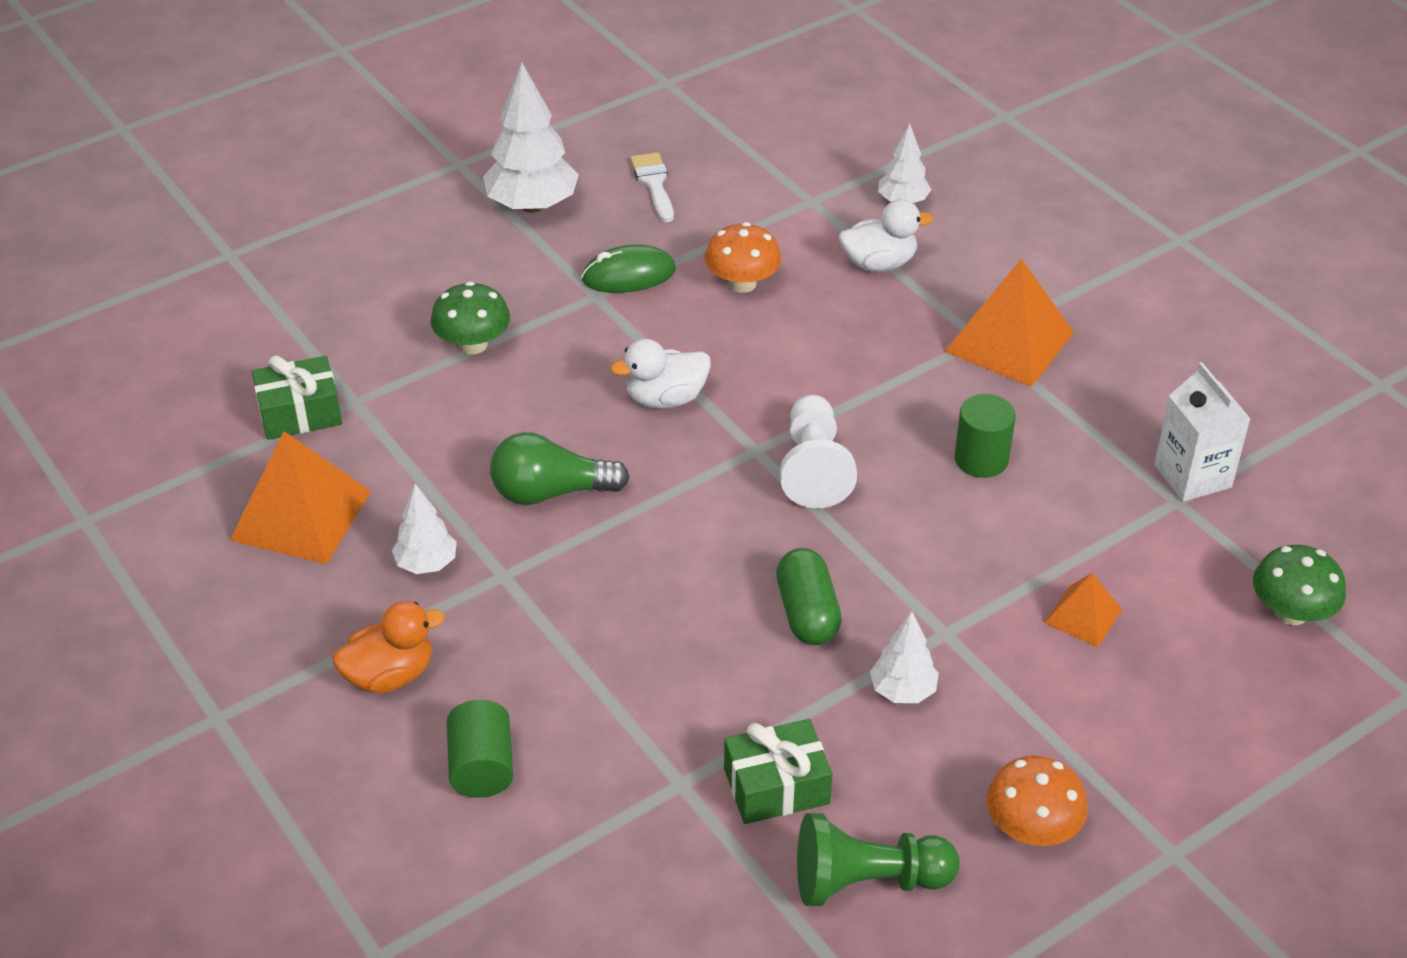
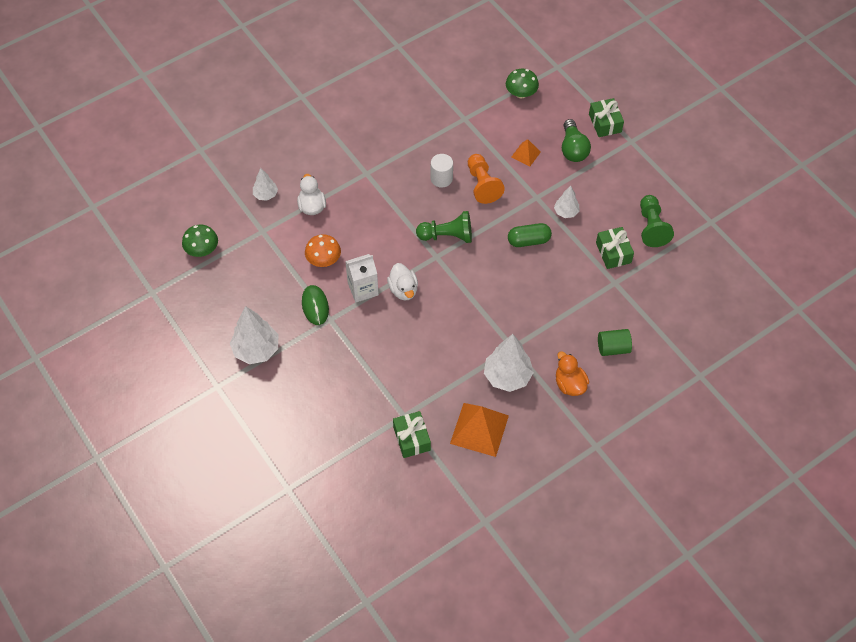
camera: 90 degrees left, 15 degrees up
(426, 564) = (507, 376): white tree -> white tree, size x1.78
(473, 344) = (364, 369): green mushroom -> green mushroom (202, 250)
(551, 492) = (463, 332): green light bulb -> green light bulb (573, 149)
(654, 184) = (242, 296): white brush -> none
(814, 468) = (447, 236): white pawn -> green pawn
(972, 531) = (482, 185): none -> orange pawn
(981, 459) = (441, 178): green cylinder -> white cylinder
(1009, 341) = (368, 163): orange pyramid -> none
(1032, 829) = (624, 179): orange mushroom -> none
(1192, 476) = (450, 112): white carton -> white carton (363, 289)
(1229, 794) = (605, 123): none -> green gift

